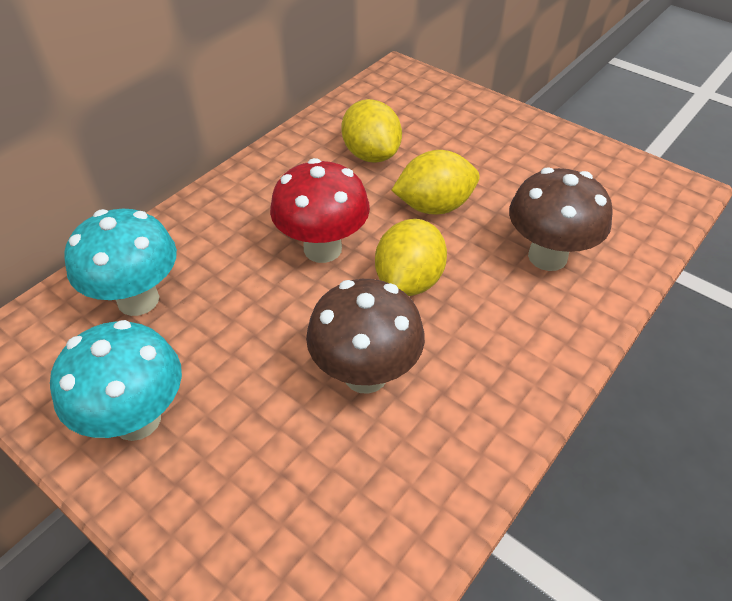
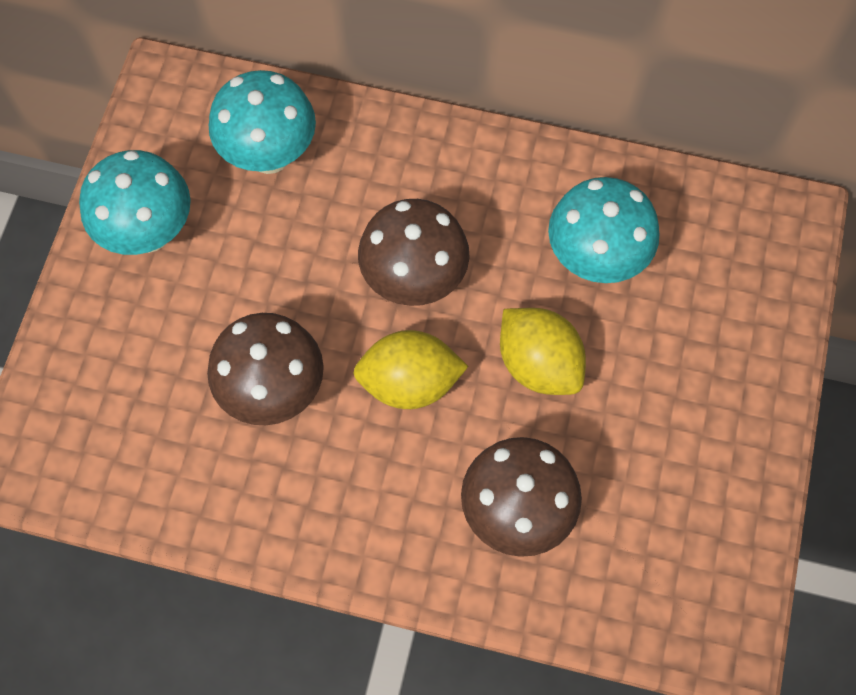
camera: 65 degrees right, 20 degrees up
(322, 249) = (414, 280): red mushroom -> brown mushroom
(371, 155) = (595, 259): yellow lemon -> turquoise mushroom

